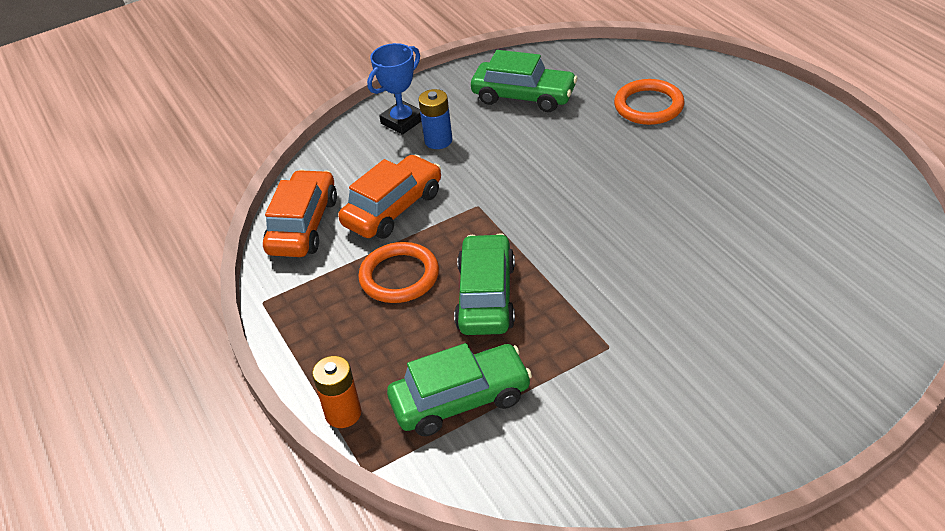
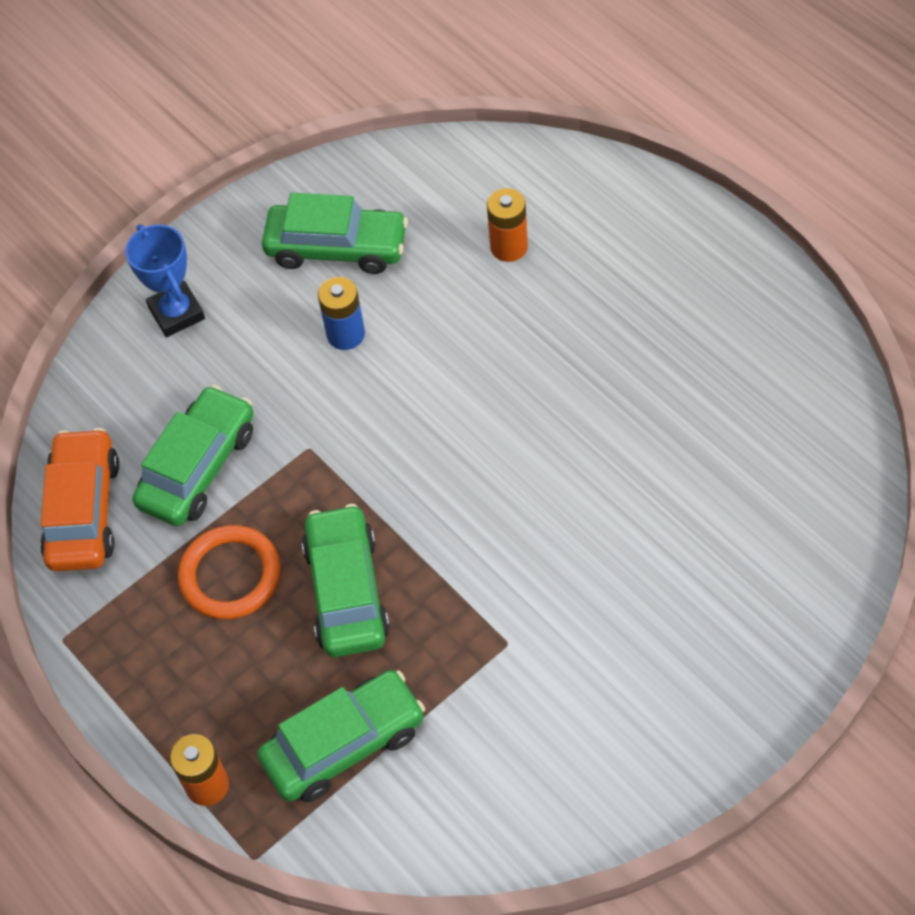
camera: 10 degrees left, 15 degrees up
(393, 208) = (198, 467): orange car -> green car
(402, 121) = (176, 313): blue trophy -> blue trophy turned 60 degrees counterclockwise
(438, 141) = (234, 342): blue battery -> blue battery (346, 334)
(648, 106) = (509, 247): orange ring -> orange battery

